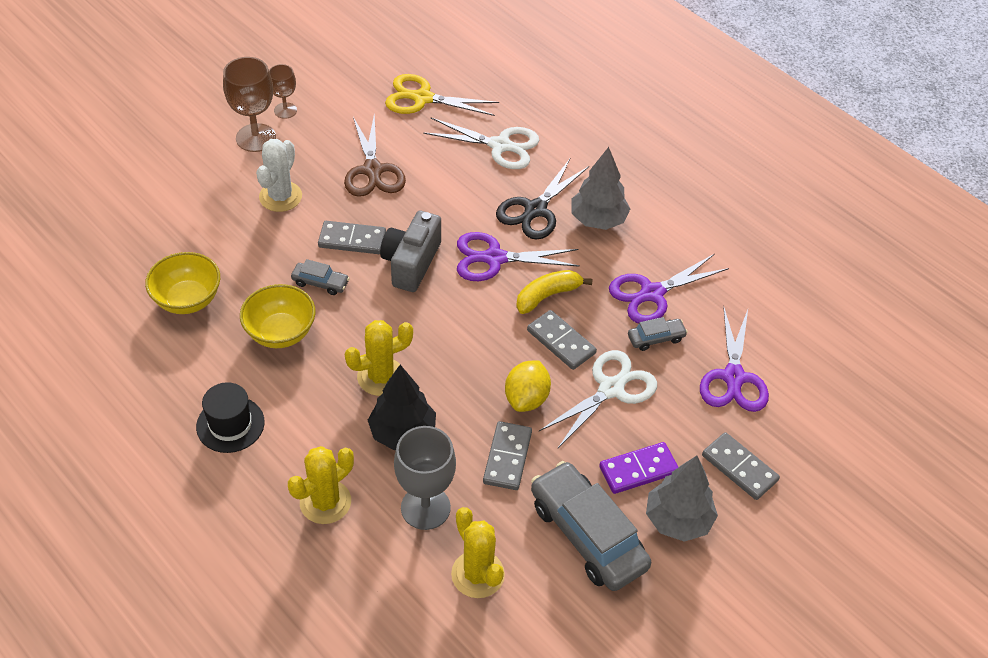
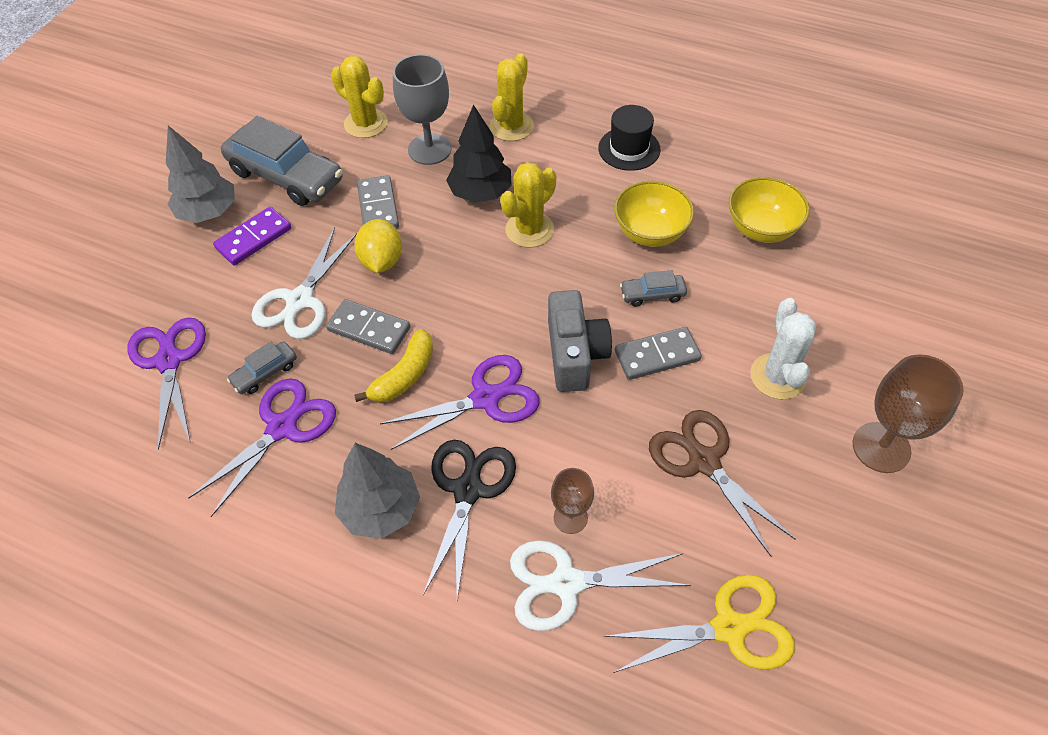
camera: 160 degrees right, 5 degrees up
(285, 110) = (888, 510): brown goblet -> brown goblet (570, 517)
(739, 468) = (155, 273): grey domino -> none

